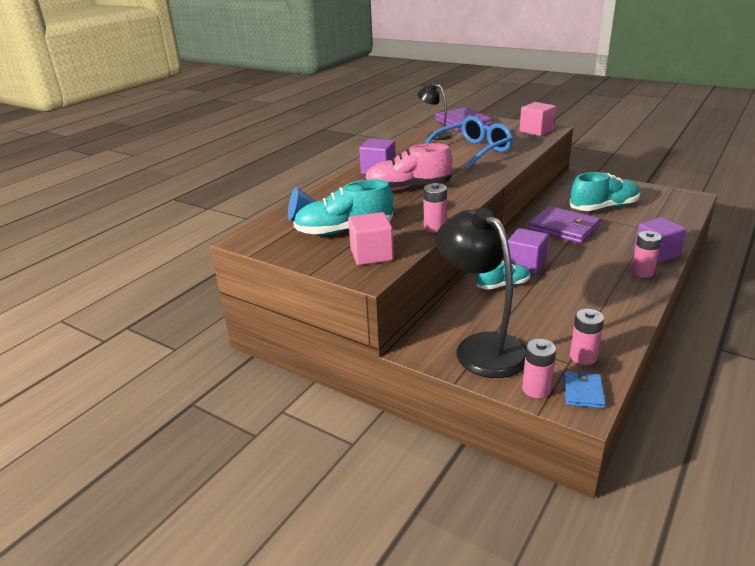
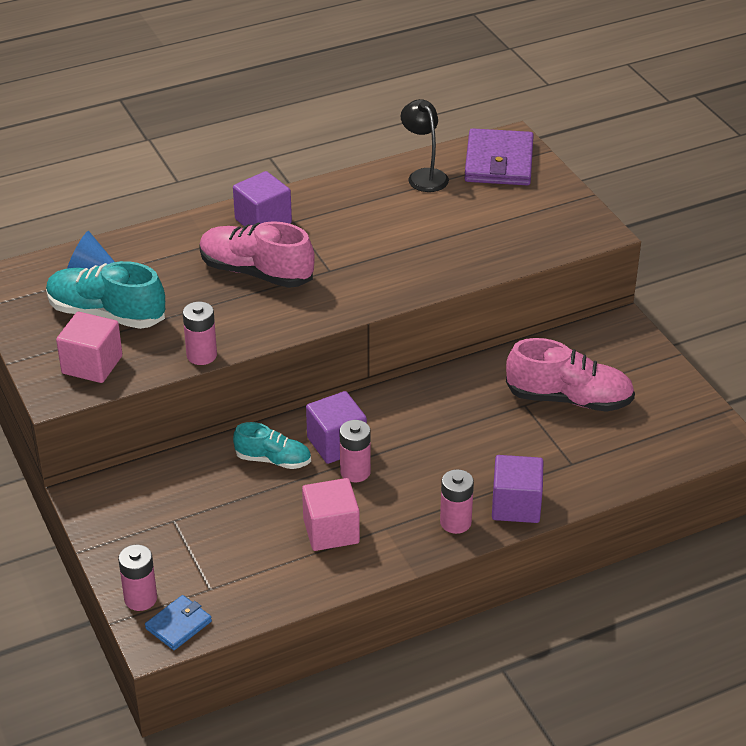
camera: 30 degrees right, 10 degrees up
(472, 151) = (424, 235): blue glasses -> none
(481, 347) = (150, 526): black lamp -> none
(536, 131) = (573, 227): pink cube -> pink cube (331, 531)
(563, 228) = (463, 409): purple wallet -> none
(583, 357) = (231, 590): pink battery -> pink battery (355, 472)
(603, 207) = (569, 399): turquoise shoe -> pink shoe

